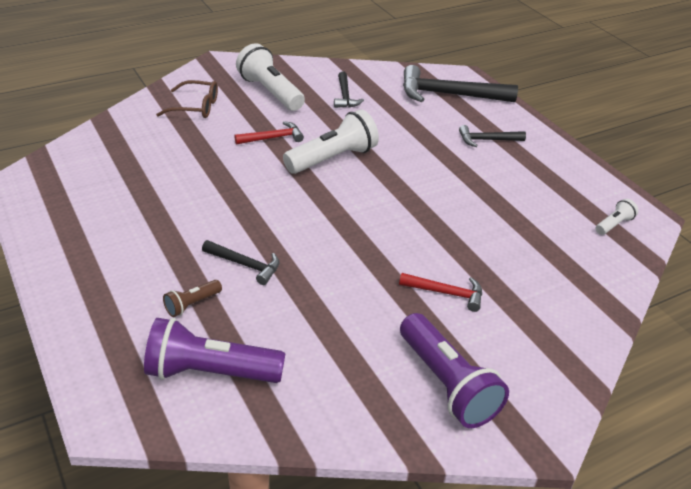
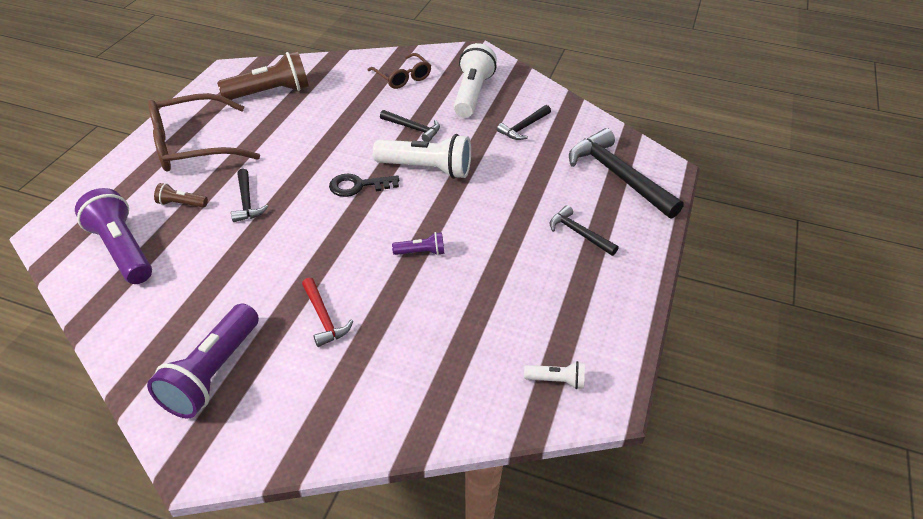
camera: 50 degrees right, 5 degrees up
(100, 177) = (270, 93): none -> brown flashlight
(109, 257) = (193, 145): none -> brown glasses
(273, 138) = (413, 129): red hammer -> black hammer
(307, 199) = (358, 186): none -> black key
(426, 211) = (421, 252): none -> purple flashlight

